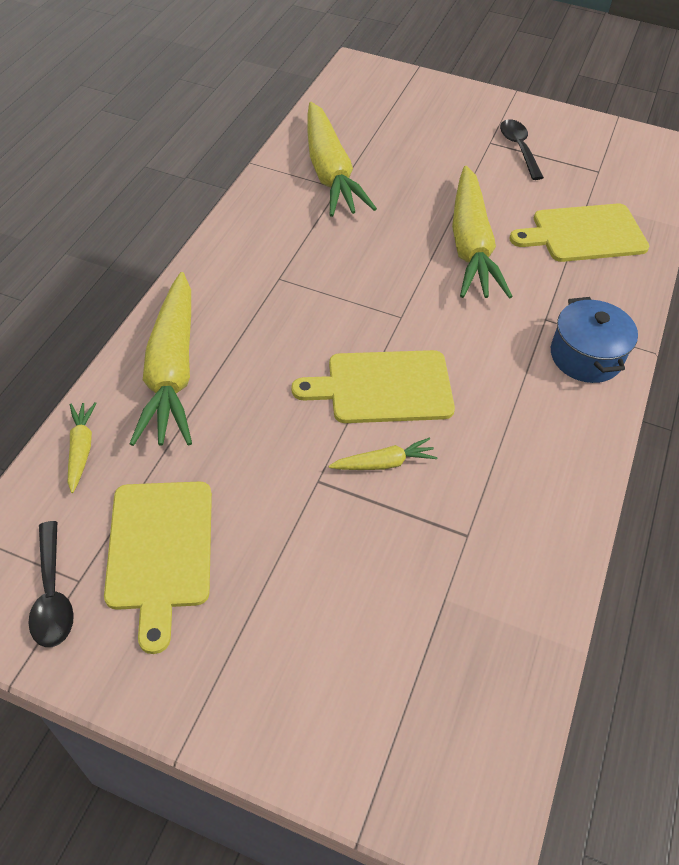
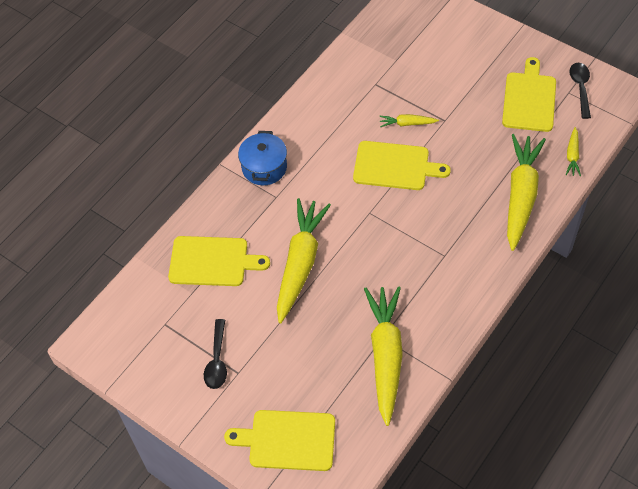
camera: 160 degrees left, 5 degrees up
(411, 102) = (288, 440): none -> yellow cutting board

